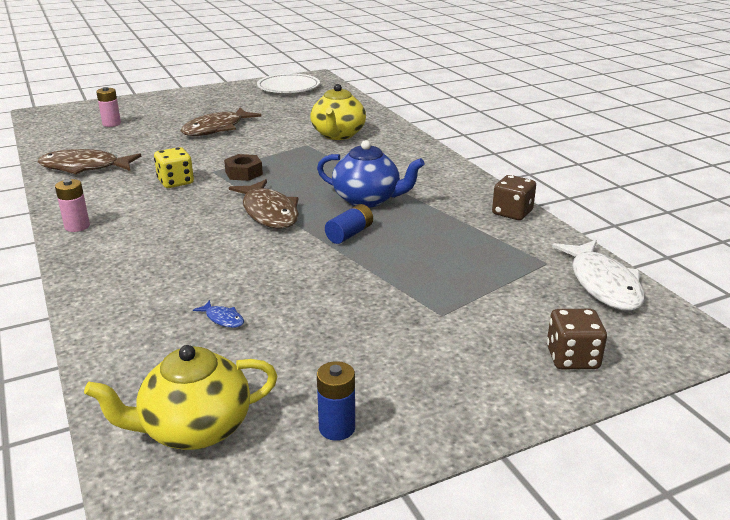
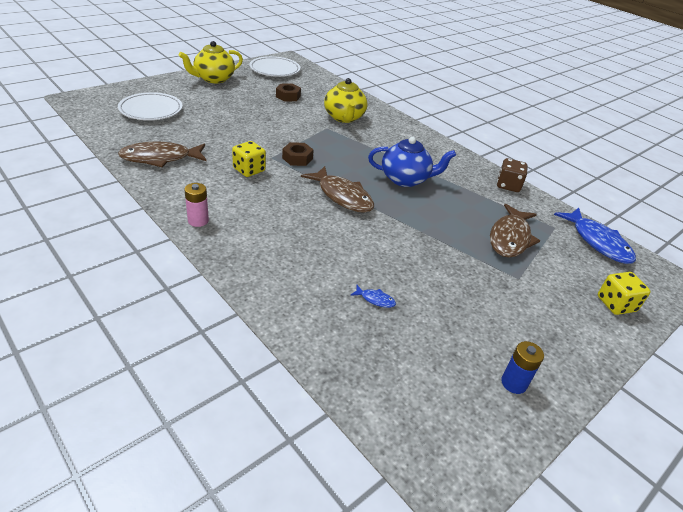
camera: 20 degrees left, 10 degrees up
(111, 124) = (151, 110): pink battery -> white plate
(194, 429) = (421, 400): yellow teapot -> yellow teapot (214, 79)
(216, 129) = (245, 113): brown fish -> brown fish (510, 238)
(283, 113) = (288, 96): none -> brown nut
(349, 234) = (413, 212): blue battery -> none
(572, 358) = (616, 304): brown dice -> yellow dice
(603, 284) = (597, 242): white fish -> blue fish

